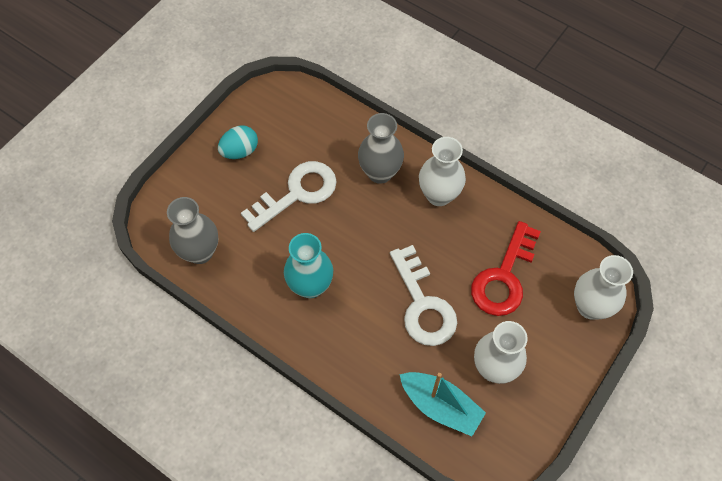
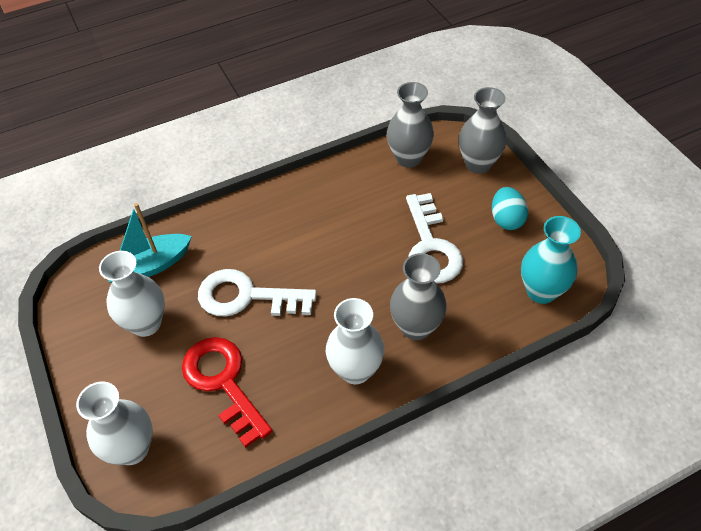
camera: 120 degrees right, 10 degrees down
(182, 194) = (478, 164): none -> grey vase
(310, 286) = (325, 220): turquoise vase -> turquoise vase (541, 291)

